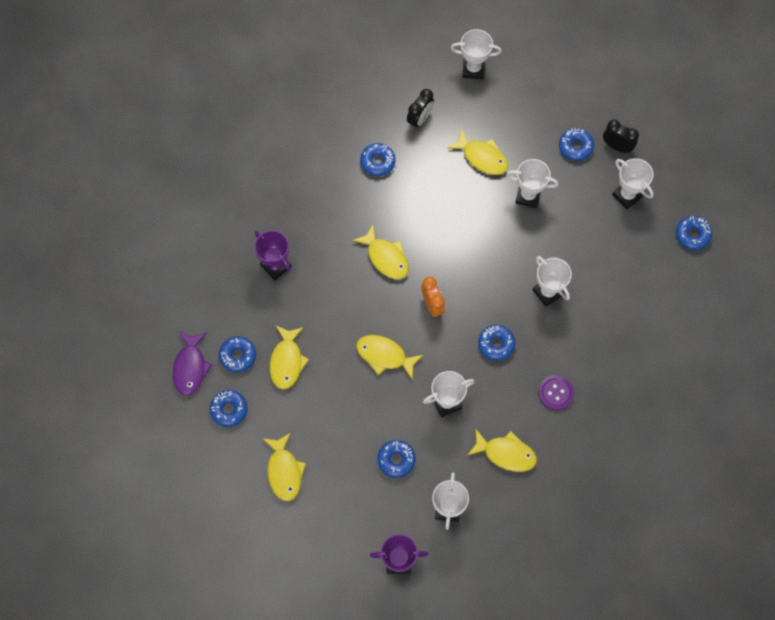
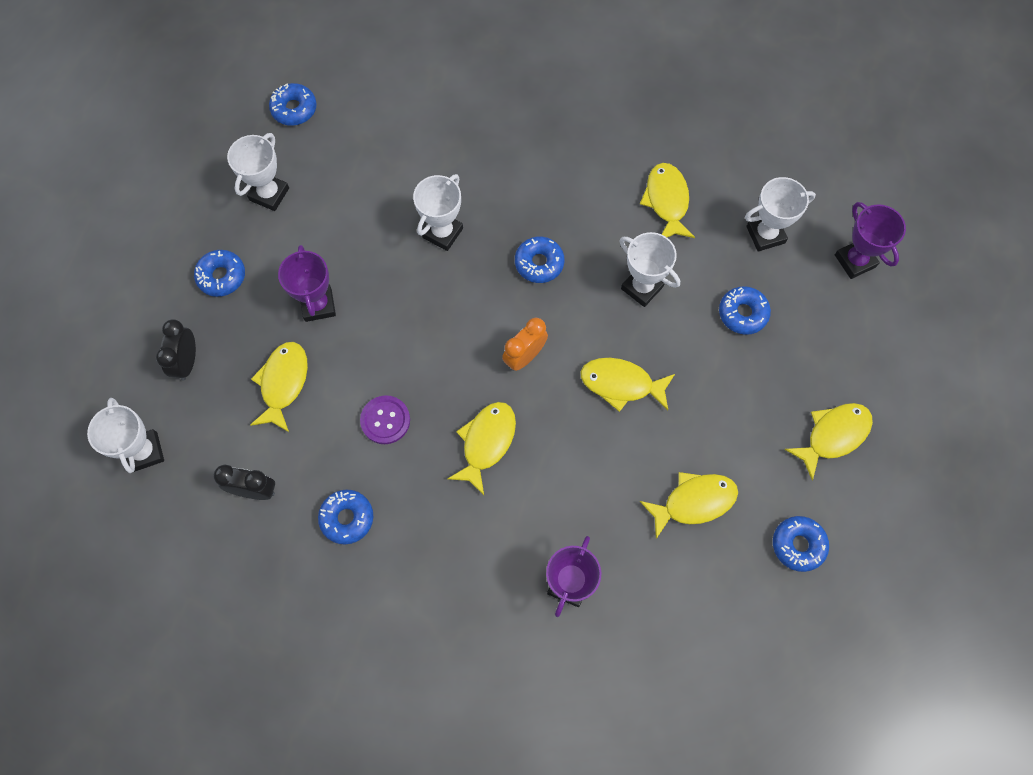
camera: 115 degrees left, 0 degrees up
(190, 367) = (772, 628): purple fish -> none
(238, 356) = (721, 571): blue donut -> none
(384, 355) = (621, 384): yellow fish -> yellow fish turned 105 degrees clockwise
(528, 196) = (318, 305): white trophy -> purple trophy
(555, 393) = (566, 178): purple button -> purple button (385, 420)
(617, 146) = (202, 229): black clock -> black clock (187, 362)

